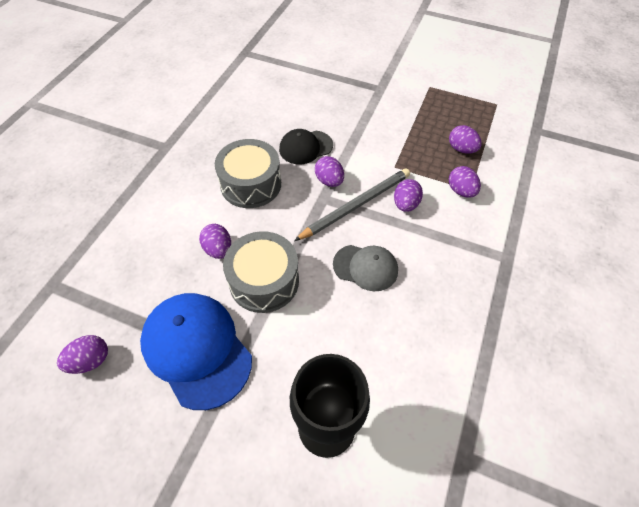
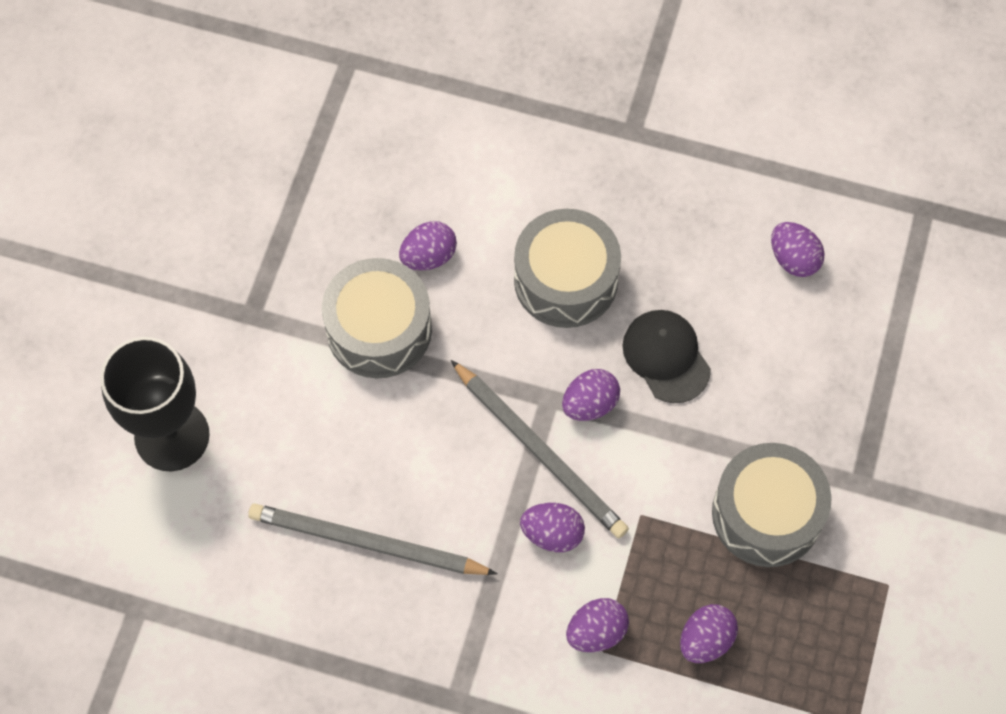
camera: 85 degrees right, 10 degrees up
(90, 360) = (244, 142): purple egg -> purple egg (793, 259)
(197, 349) = (266, 262): blue cap -> none
(365, 267) = (416, 473): grey cap -> none
(395, 120) = (766, 514): none -> grey drum
(412, 297) = (368, 543): none -> grey pencil

